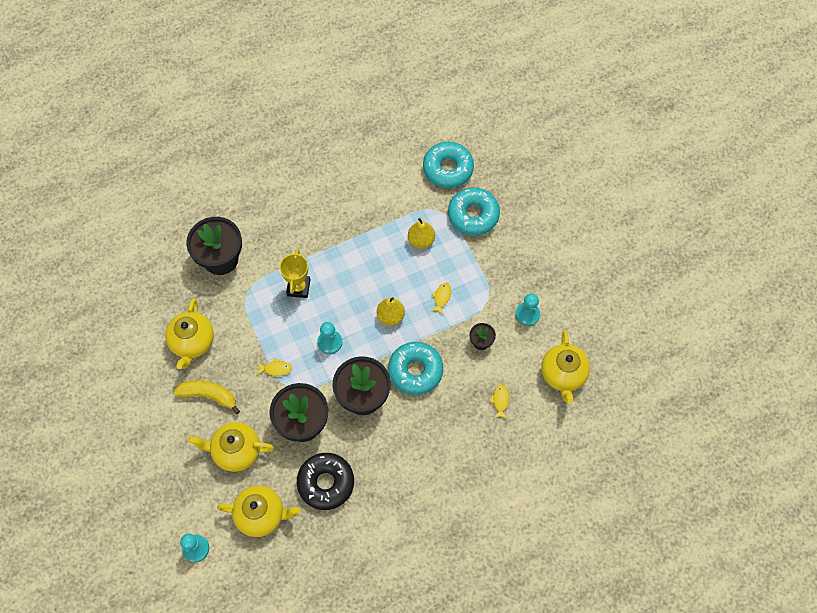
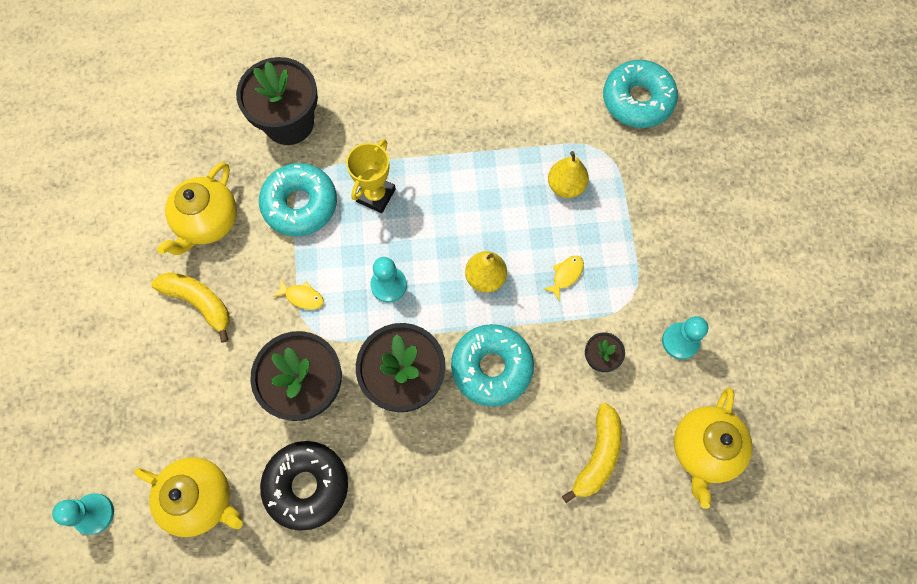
camera: 20 degrees right, 5 degrees up
(236, 451) = (203, 393): yellow teapot -> none
(473, 215) = (650, 174): turquoise donut -> turquoise donut (300, 204)
(500, 401) = (597, 455): yellow fish -> yellow banana

